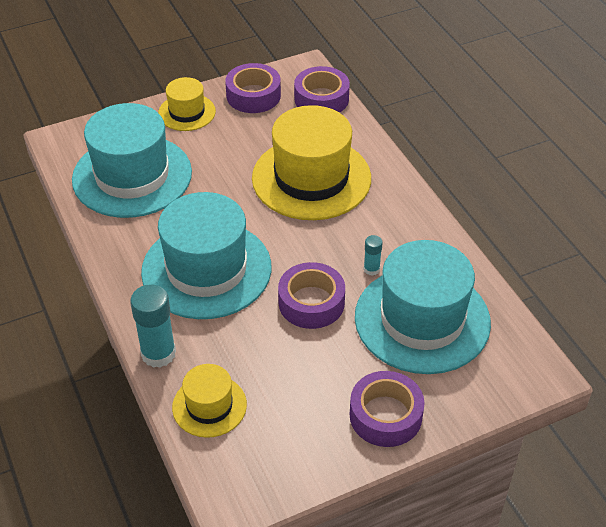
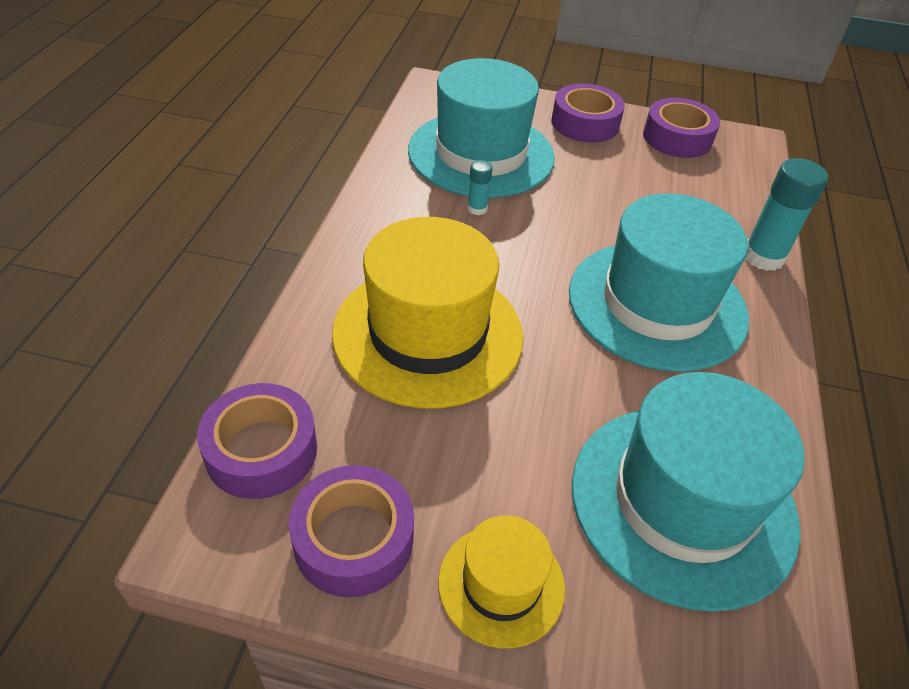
camera: 145 degrees left, 0 degrees up
(209, 406) = (734, 197): yellow hat -> none
(311, 302) = (568, 216): purple tape -> purple tape (677, 138)

